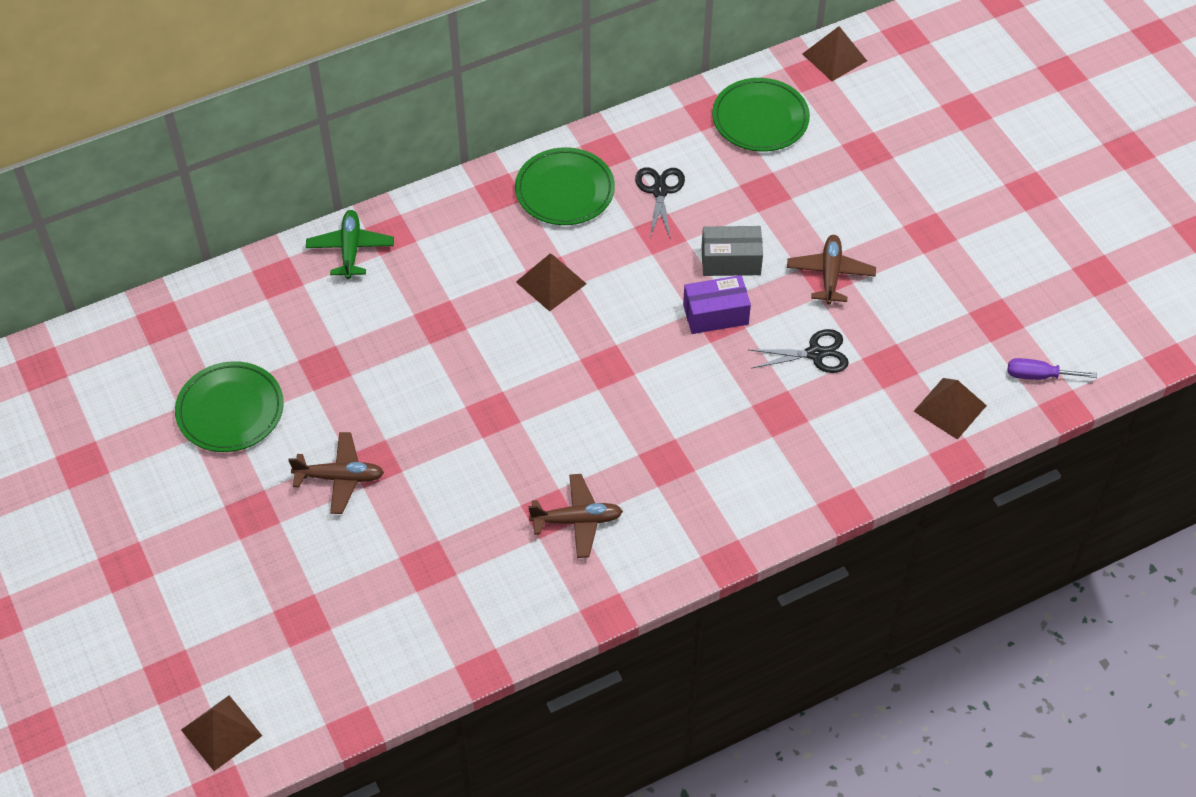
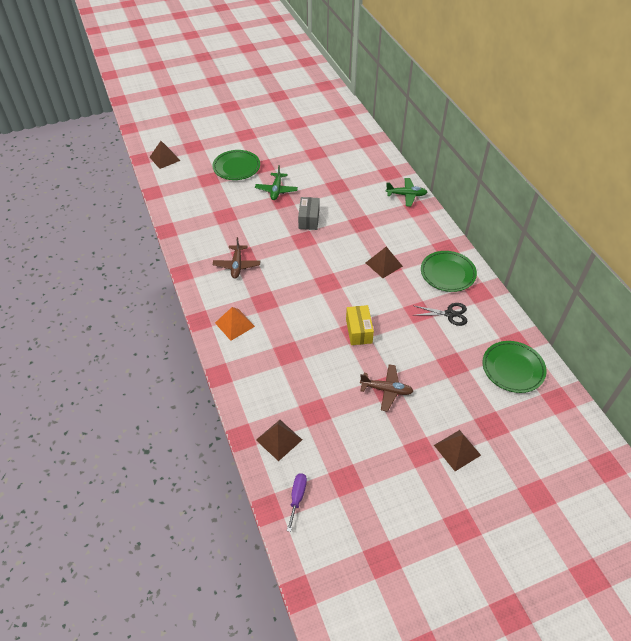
camera: 95 degrees right, 5 degrees down
(230, 410) = (317, 160): green plate -> green plate (236, 167)
(339, 477) = (276, 190): brown plane -> green plane
(715, 314) = (359, 331): purple box -> yellow box
(729, 502) = (234, 324): none -> orange pyramid
(731, 261) = (397, 342): grey box -> grey box (309, 219)
(816, 353) = (327, 375): black scissors -> none
(834, 57) = (576, 417): brown pyramid -> brown pyramid (457, 450)

